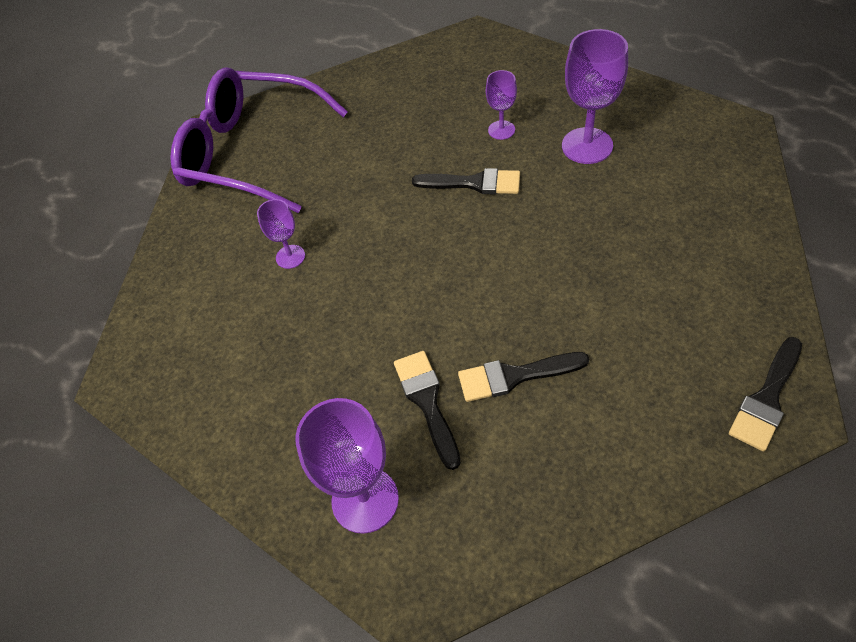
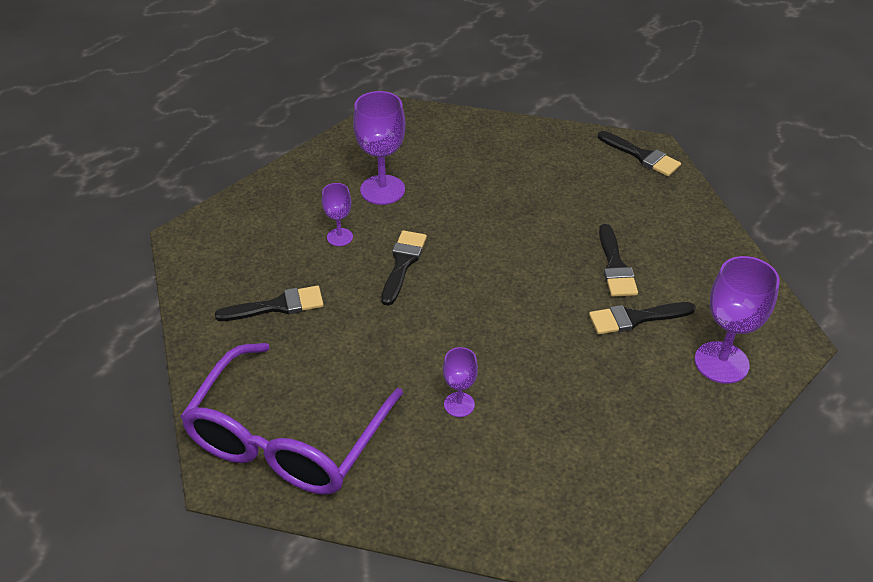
camera: 90 degrees left, 10 degrees down
(399, 111) = (277, 306): none -> black brush

